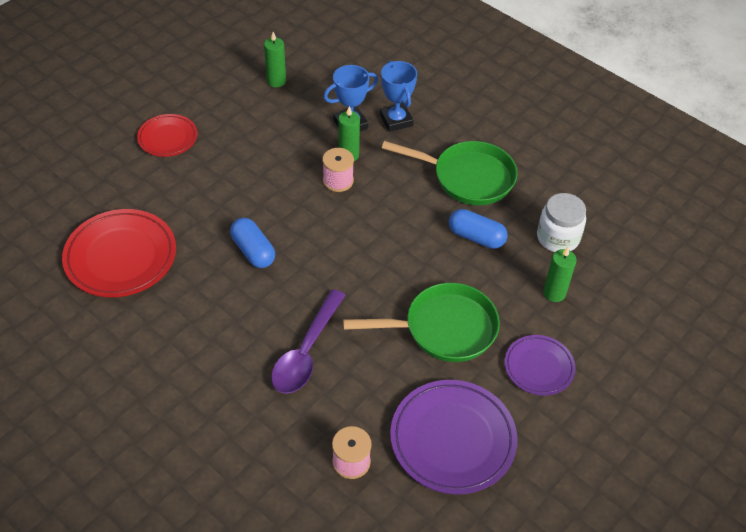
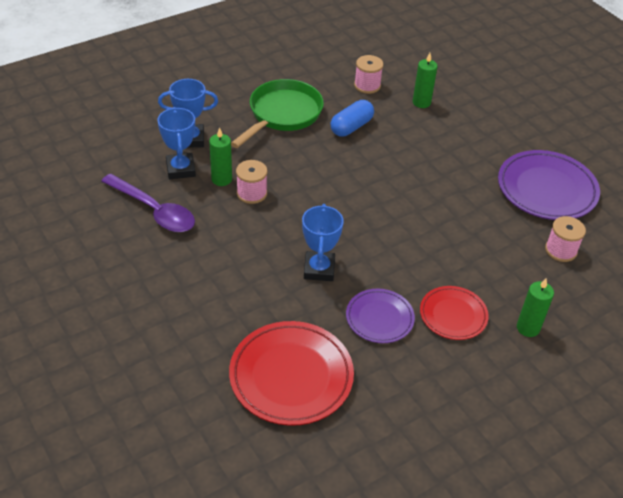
camera: 75 degrees left, 5 degrees down
(168, 138) = (128, 311): red plate -> red plate (453, 315)
(253, 251) = (319, 269): blue capsule -> blue trophy
(276, 81) = (87, 208): green candle -> green candle (528, 328)
(306, 351) = (446, 255): purple spoon -> purple spoon (154, 210)
(443, 328) = (441, 168): green pan -> none
(539, 367) = (489, 129): purple plate -> purple plate (379, 318)
(558, 238) = (367, 85): white jar -> pink spool

